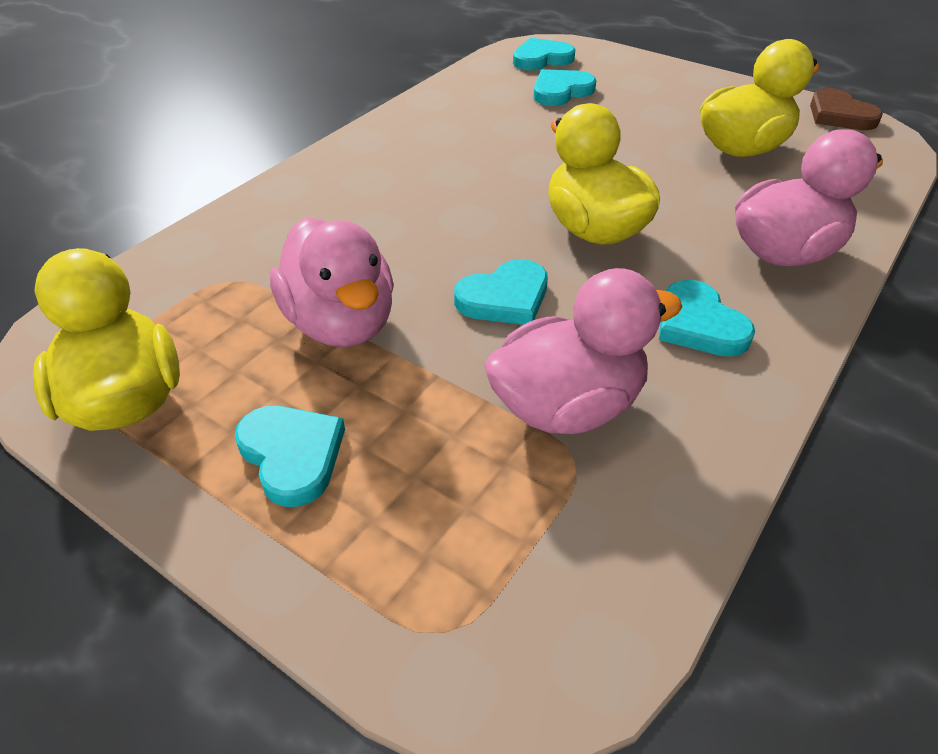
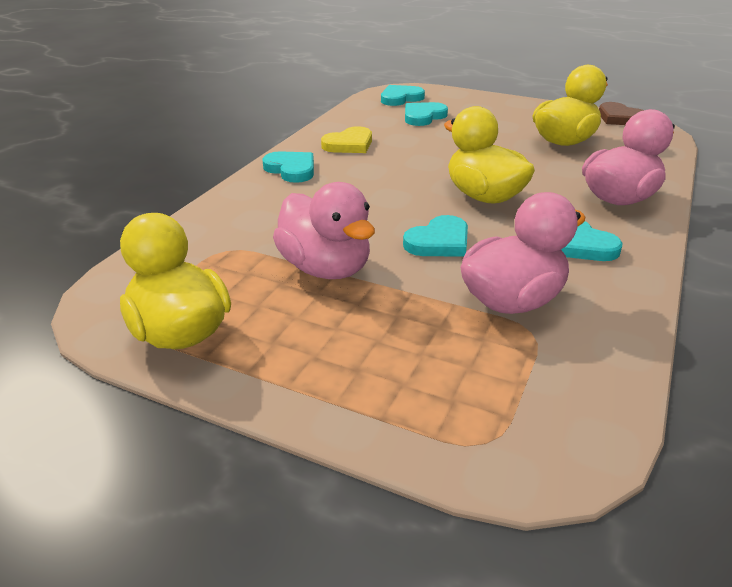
camera: 10 degrees left, 10 degrees down
(292, 455) = (326, 352): turquoise heart -> turquoise heart (291, 169)
(445, 128) = (349, 144): none -> yellow heart

